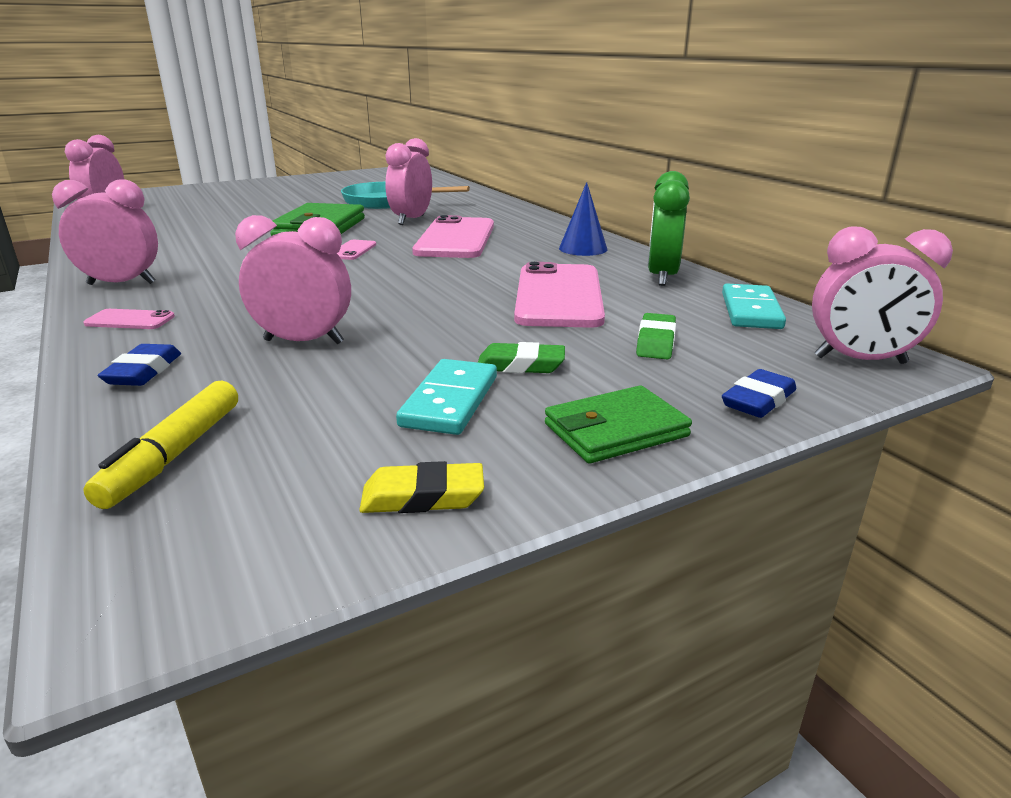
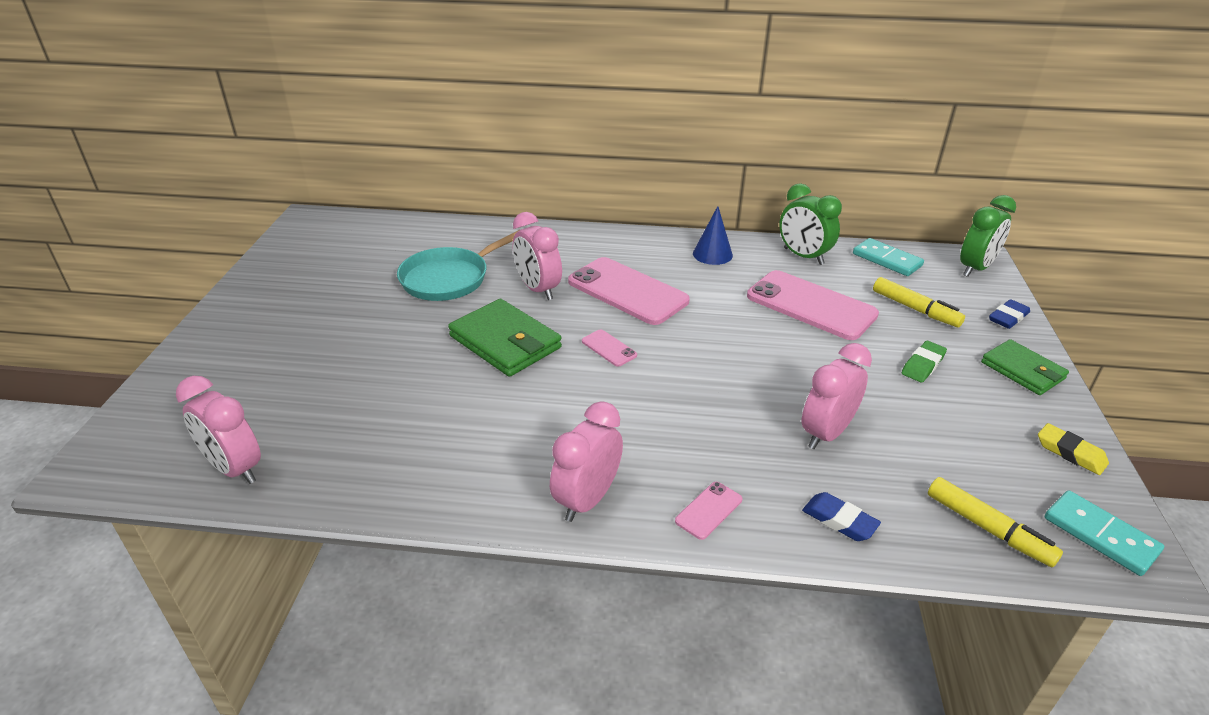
camera: 55 degrees left, 10 degrees up
(423, 497) = (1070, 453): yellow eraser -> yellow eraser turned 75 degrees counterclockwise
(450, 401) = (961, 407): turquoise domino -> turquoise domino (1100, 535)
(615, 430) = (1022, 370): green wallet -> green wallet turned 45 degrees counterclockwise
(656, 342) = (915, 309): green eraser -> yellow marker
(758, 400) = (1008, 318): blue eraser -> blue eraser turned 60 degrees clockwise
(860, 360) = (975, 268): pink clock -> green clock

